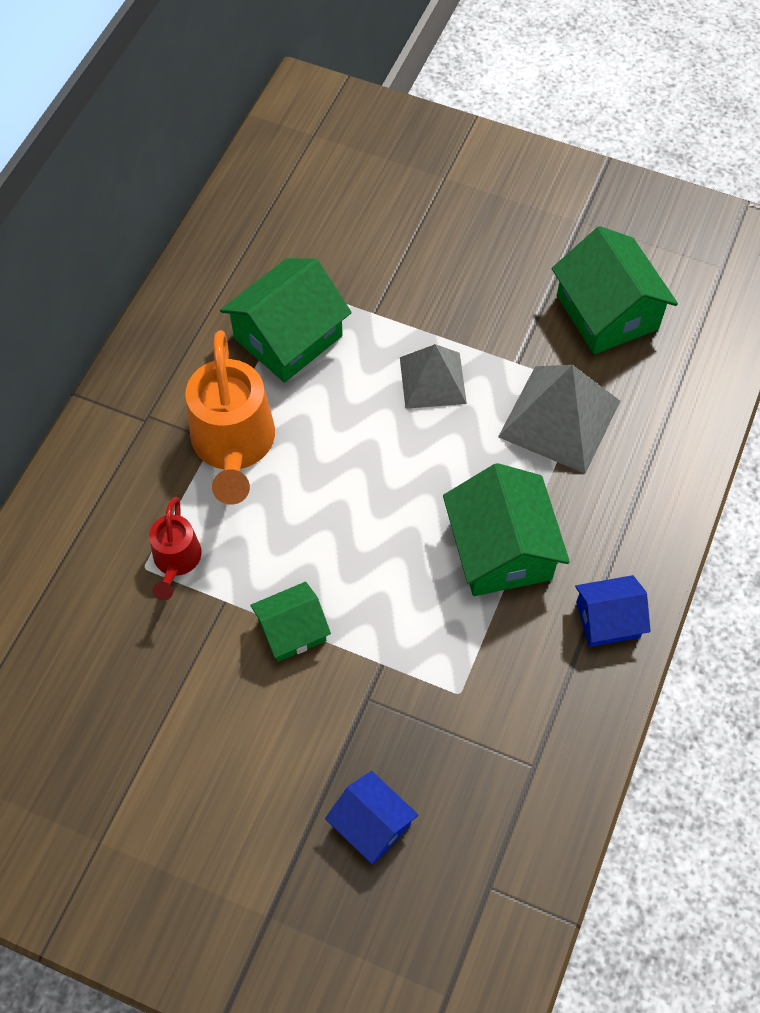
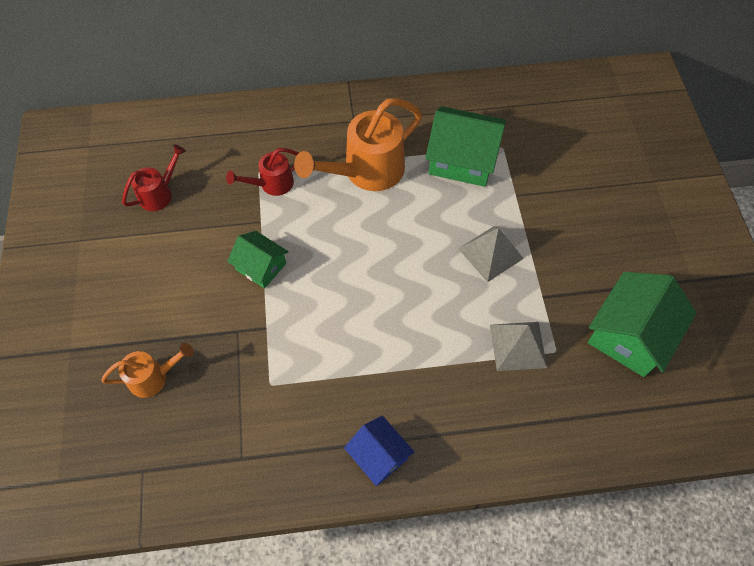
camera: 60 degrees right, 0 degrees up
(93, 705) = (159, 193): none -> red watering can
(371, 824) = (154, 377): blue house -> orange watering can
(501, 549) = (390, 358): green house -> none
(559, 418) = (518, 346): grey pyramid -> grey pyramid, size x0.66

